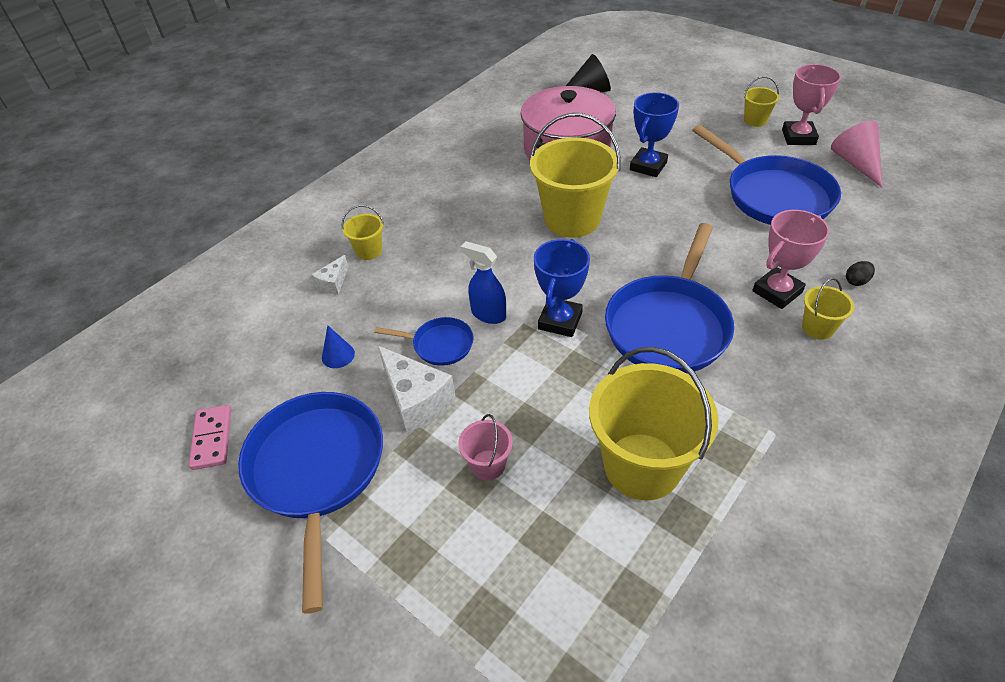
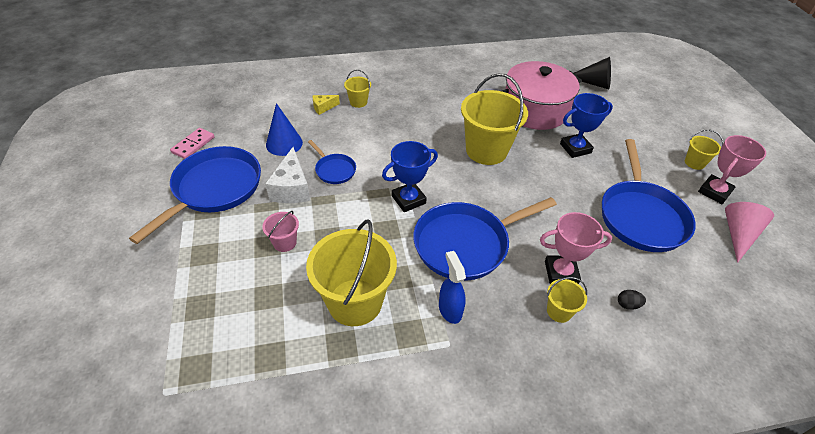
camera: 35 degrees right, 0 degrees up
(333, 283) = (323, 107): white cheese -> yellow cheese
(338, 355) = (284, 143): blue cone -> blue cone, size x1.72
(488, 314) = (376, 171): blue spray bottle -> blue spray bottle (450, 309)

